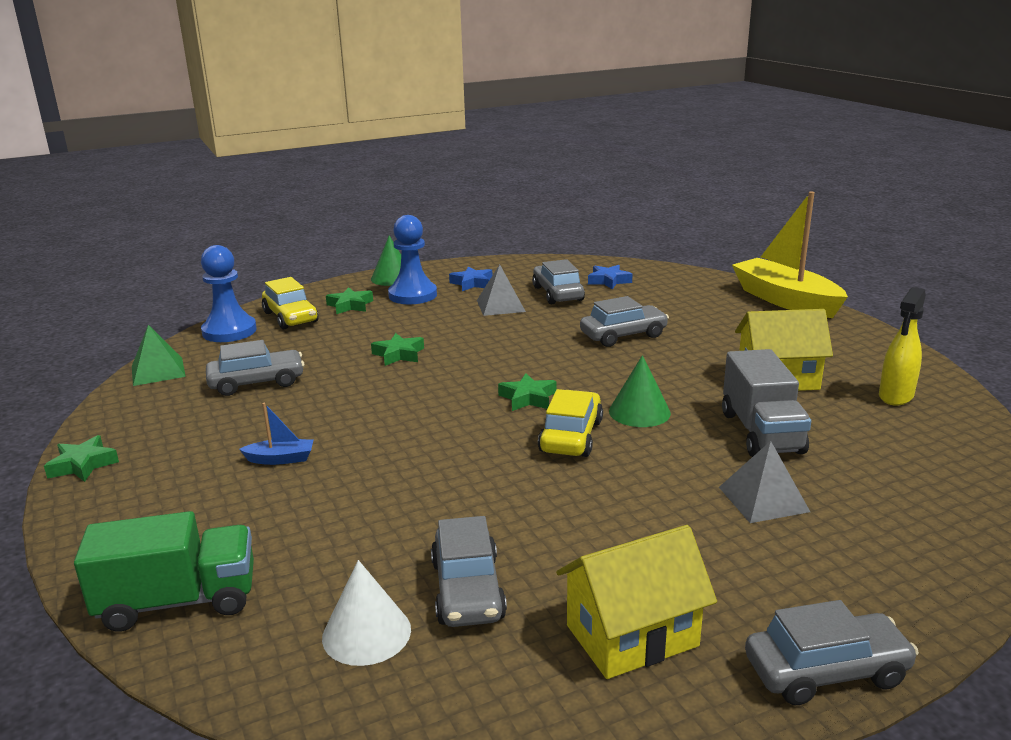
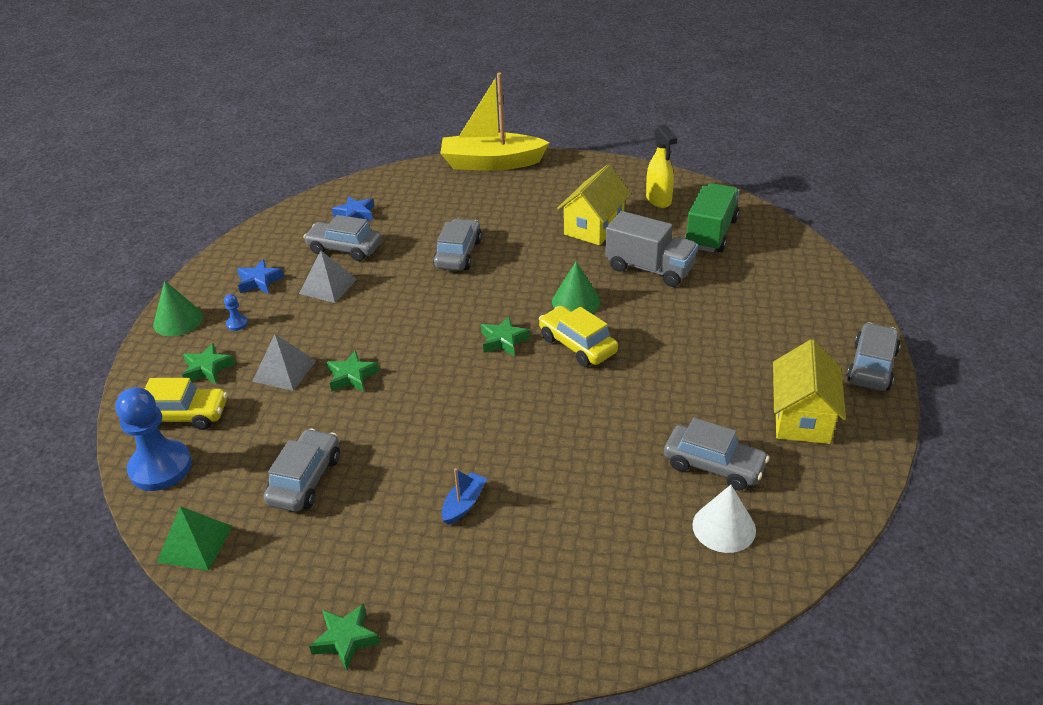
camera: 55 degrees left, 15 degrees up
(179, 601) = (619, 615): green truck -> green truck (711, 233)
(412, 295) = (237, 323): blue pawn -> blue pawn, size x0.41
(763, 499) = (718, 307): grey pyramid -> grey pyramid (284, 371)

